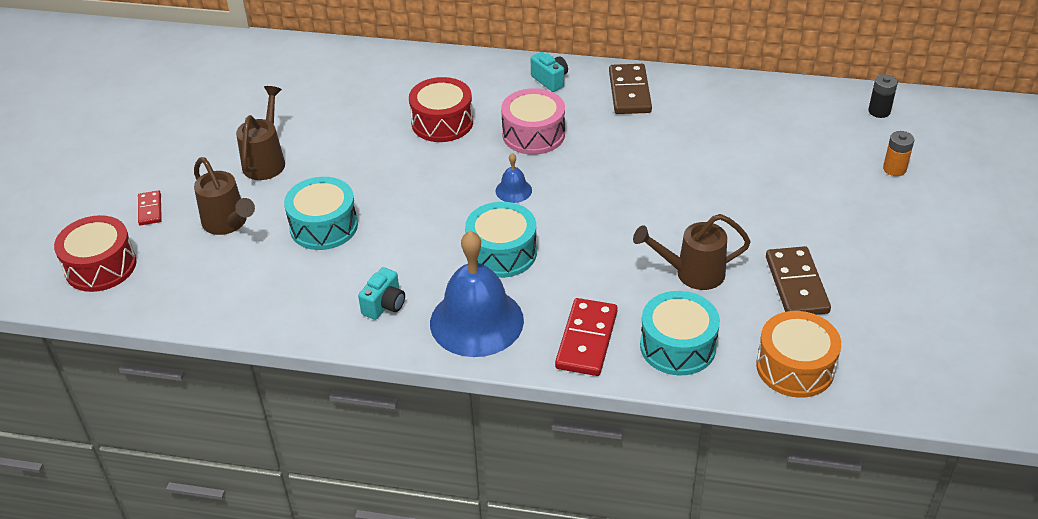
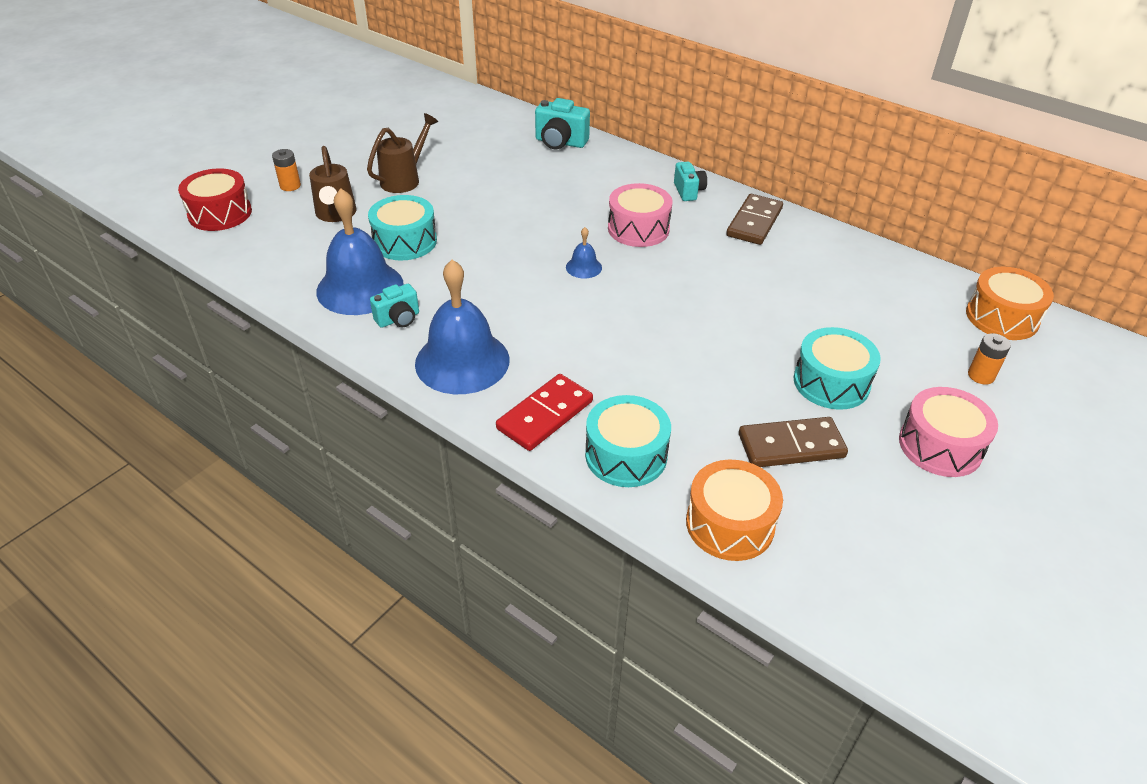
camera: 25 degrees right, 0 degrees up
(150, 209) = (290, 186): red domino -> orange battery
(320, 289) = (360, 287): none -> blue bell
(390, 68) = (560, 142): none -> turquoise camera
(442, 122) = (567, 195): red drum -> none
(502, 253) = (531, 313): turquoise drum -> turquoise drum (831, 382)
(692, 273) = (692, 395): brown watering can -> none
(796, 285) = (791, 445): brown domino -> brown domino turned 60 degrees clockwise
(879, 111) = (1002, 317): black battery -> orange drum
(901, 240) = (940, 446): none -> pink drum

